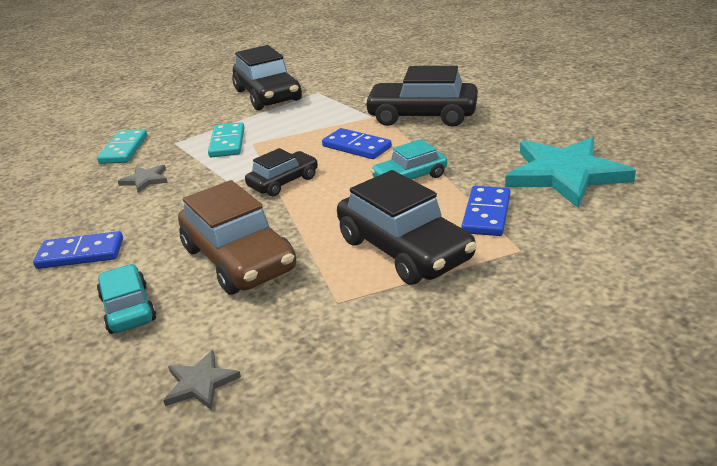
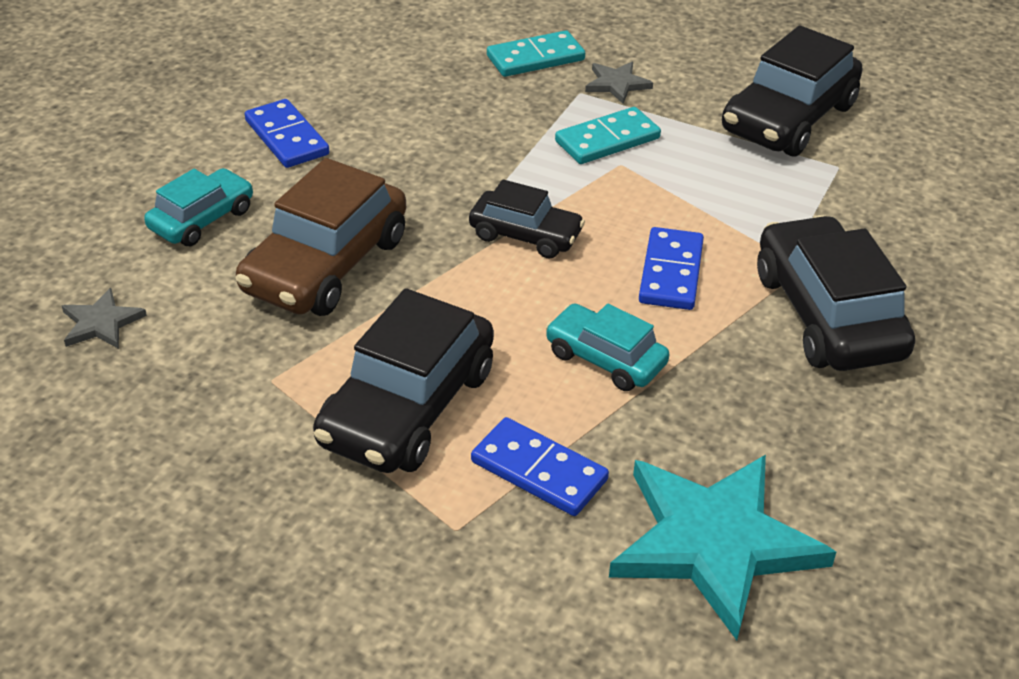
camera: 60 degrees right, 10 degrees up
(145, 180) = (468, 112): grey star -> grey star (617, 84)
(486, 214) = (538, 471): blue domino -> blue domino turned 45 degrees clockwise

